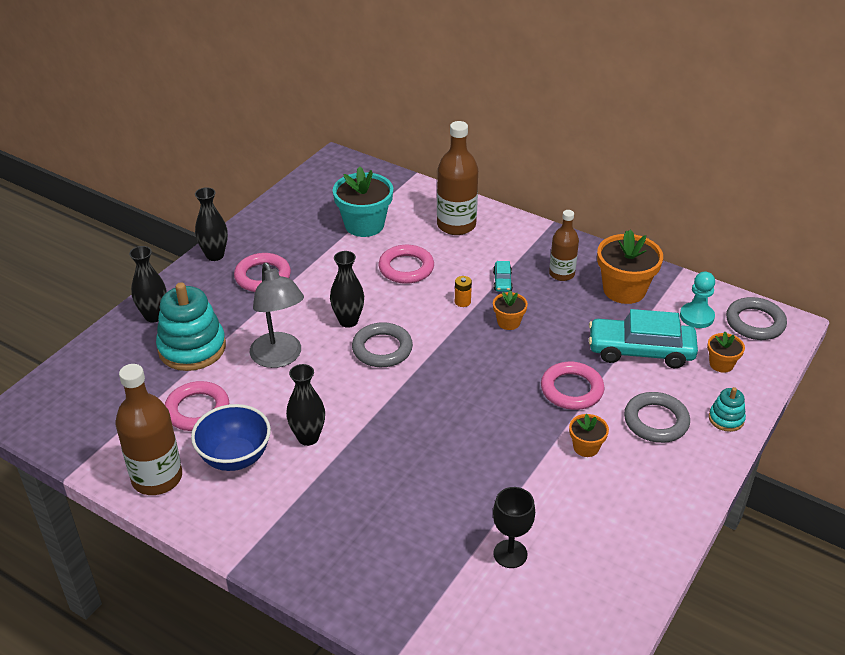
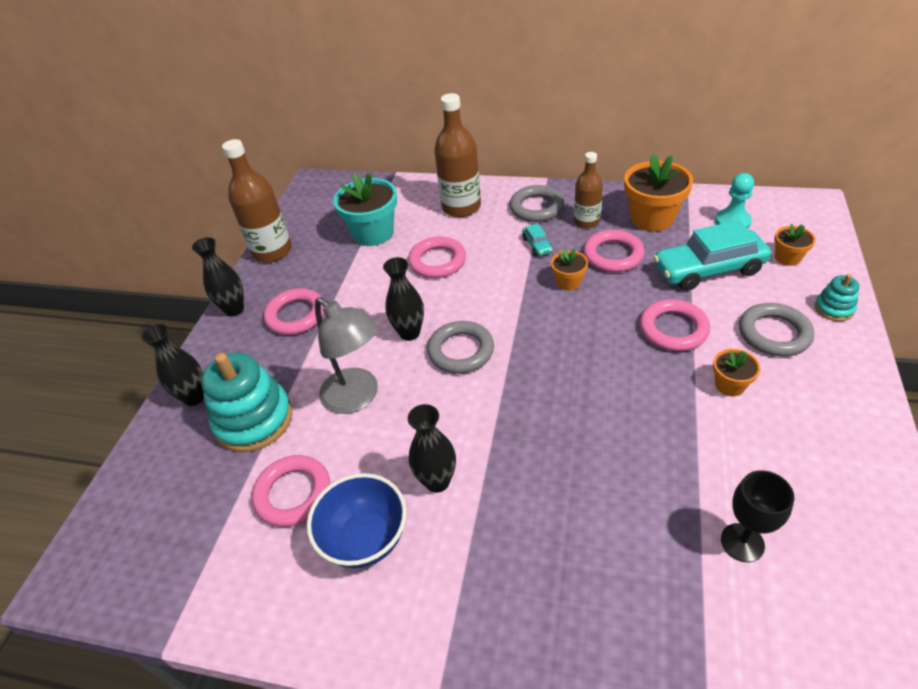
camera: 15 degrees left, 5 degrees up
(157, 478) = (282, 604): brown bottle -> brown bottle (272, 251)
(462, 302) = (512, 276): orange battery -> none
(564, 311) = (613, 255): none -> pink ring
(755, 322) = (785, 211): grey ring -> grey ring (536, 207)

